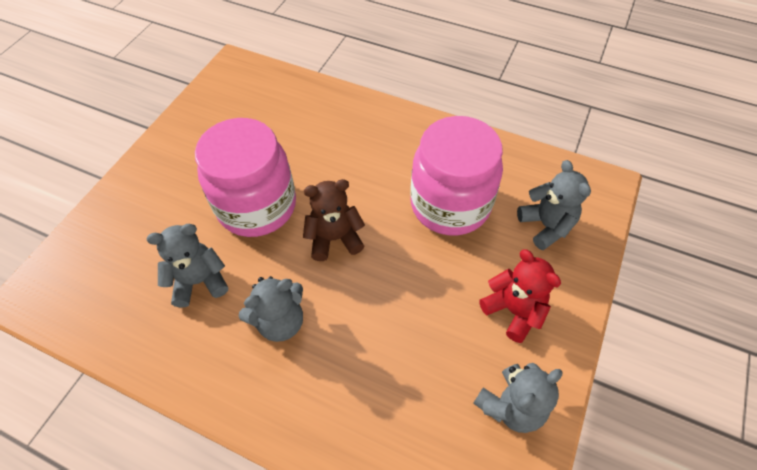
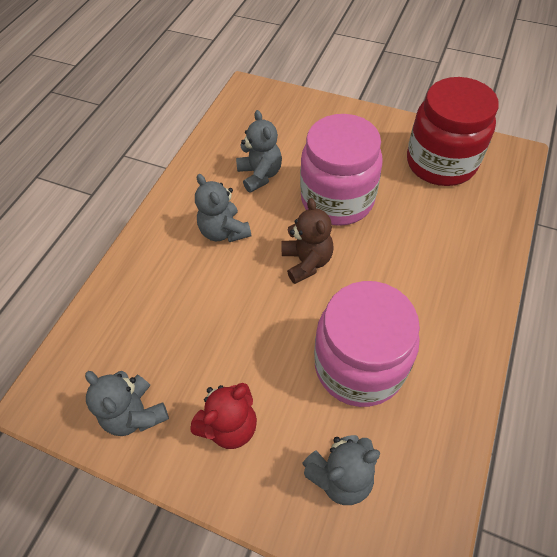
camera: 90 degrees right, 0 degrees up
(229, 117) = (441, 163): none -> red jar

